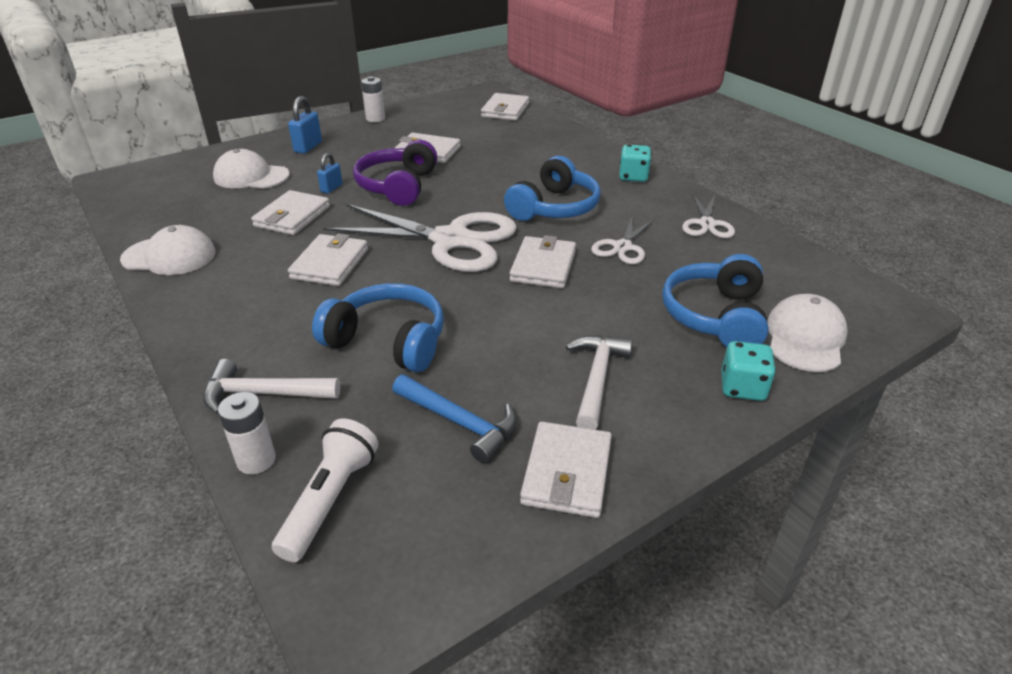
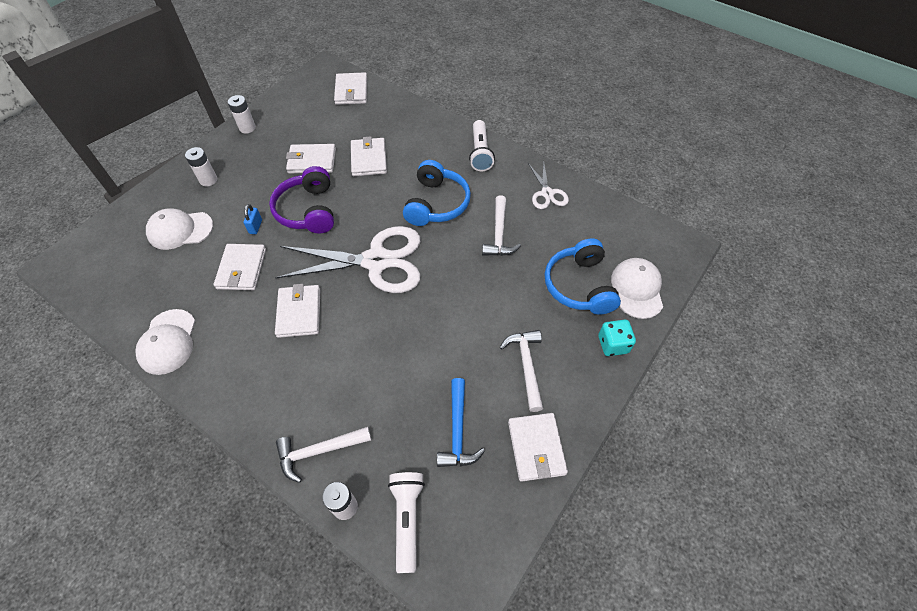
camera: 20 degrees left, 20 degrees up
(169, 256) = (168, 342): white cap -> white cap turned 105 degrees clockwise
(308, 147) = (208, 180): blue padlock -> white battery
(388, 341) = (379, 376): blue headphones -> none
(460, 422) = (458, 431): blue hammer -> blue hammer turned 75 degrees clockwise
(543, 266) = (453, 270): white wallet -> white wallet (369, 159)
(622, 247) = (499, 234): white scissors -> white hammer
(633, 177) = (480, 153): turquoise dice -> white flashlight

